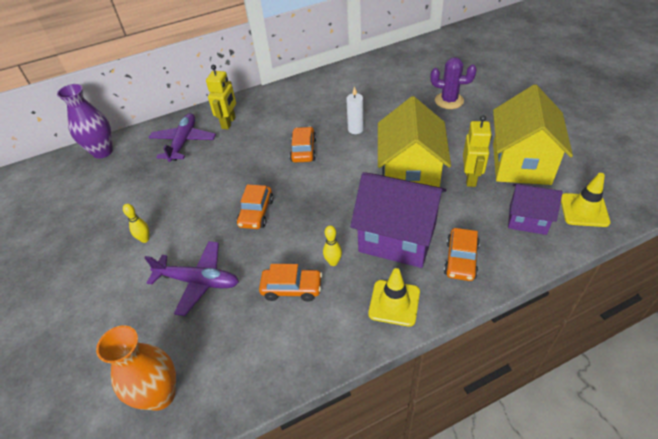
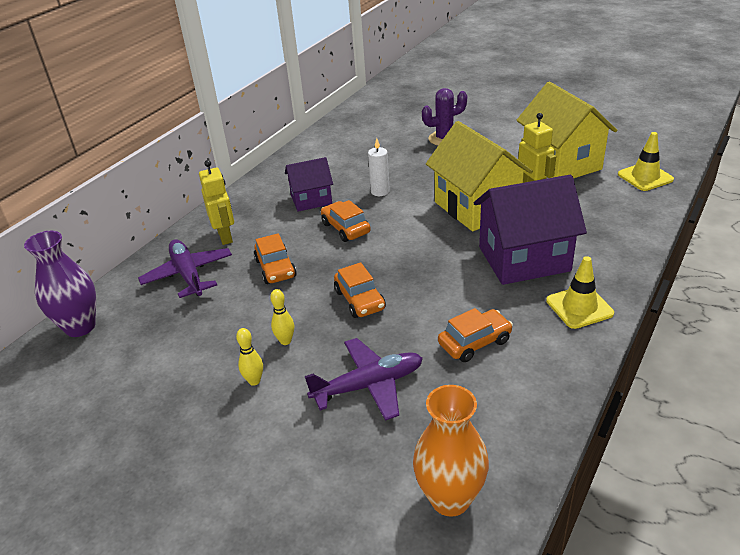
camera: 35 degrees left, 10 degrees down
(333, 262) = (488, 303): yellow bowling pin -> yellow bowling pin (285, 341)
(461, 260) = (595, 251): orange car -> orange car (275, 268)
(527, 219) = (612, 200): purple house -> purple house (311, 200)

